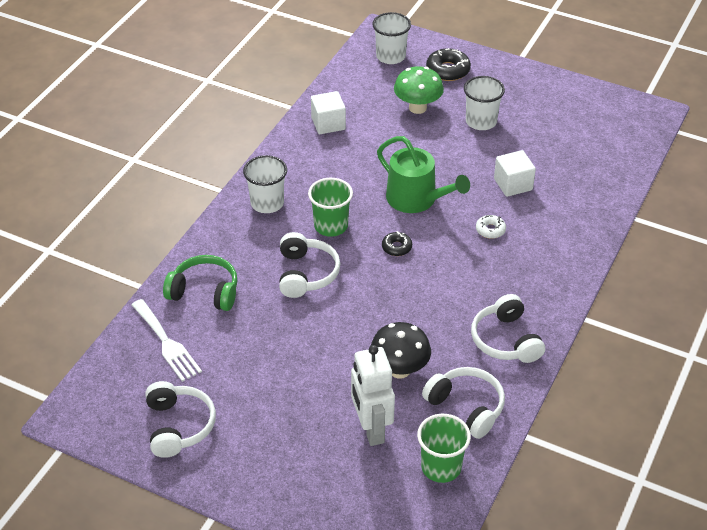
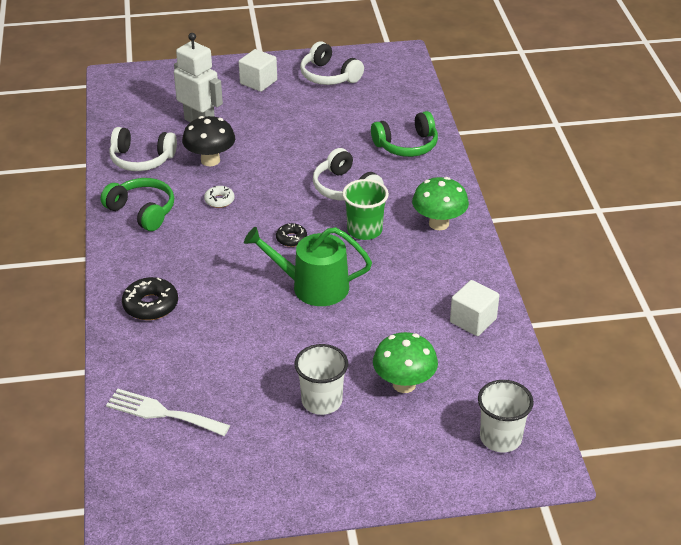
camera: 145 degrees right, 5 degrees down
(167, 343) = (392, 108): white fork -> white fork (162, 413)
(267, 203) = (439, 223): white cup -> green mushroom
(441, 467) = (134, 123): green cup -> none
(448, 70) = (418, 453): black donut -> black donut (150, 305)
(490, 230) = (220, 290): white donut -> white donut (219, 200)
(505, 340) = (142, 211): white headphones -> green headphones
(513, 184) = (232, 344): white cube -> white cube (258, 82)

